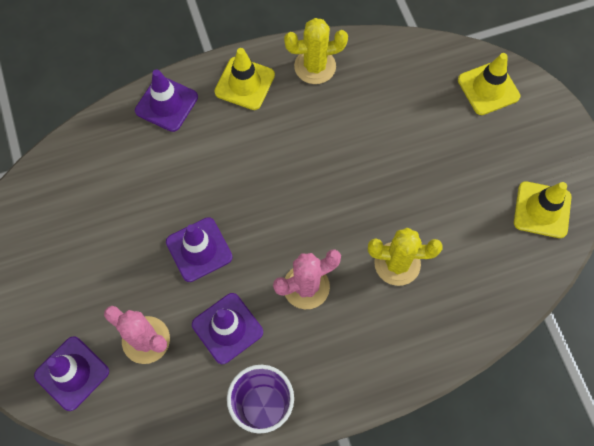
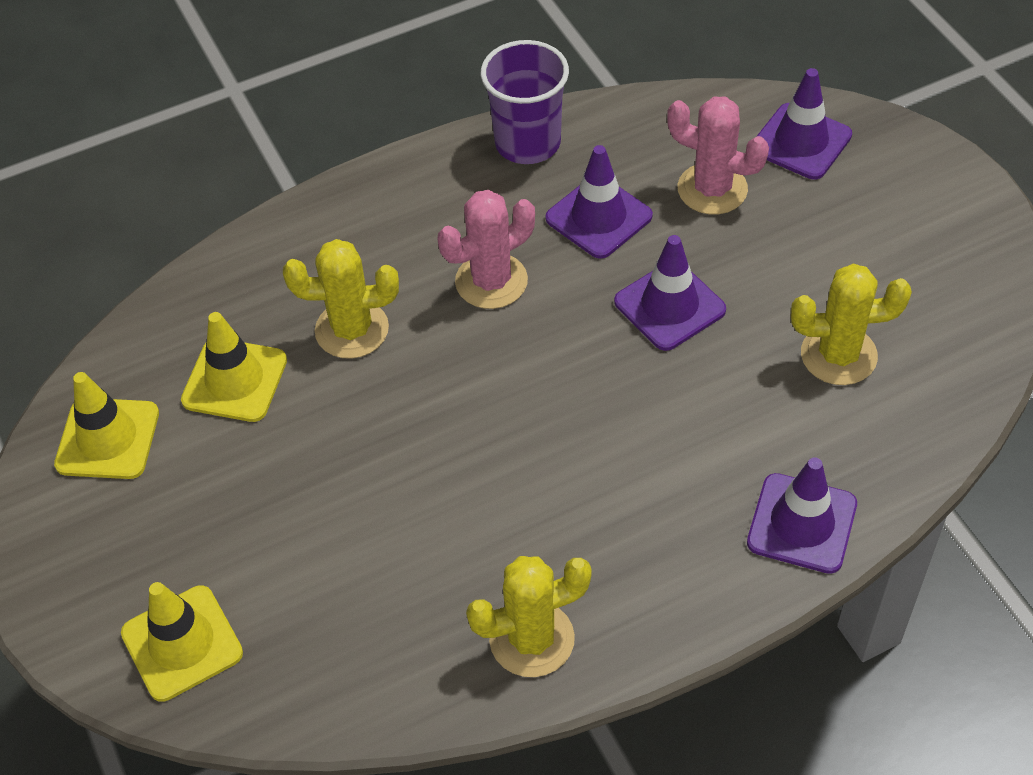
camera: 175 degrees right, 15 degrees down
(111, 199) = (838, 355): none -> yellow cactus
(244, 83) = (664, 584): yellow traffic cone -> yellow traffic cone (235, 380)

